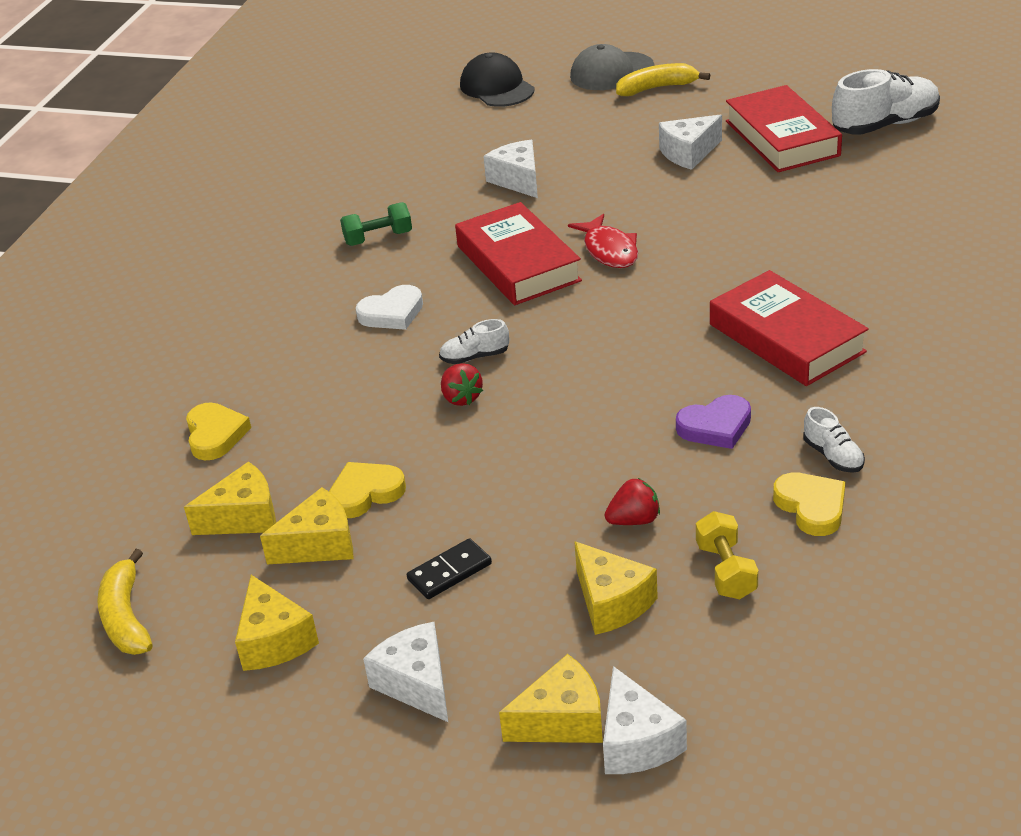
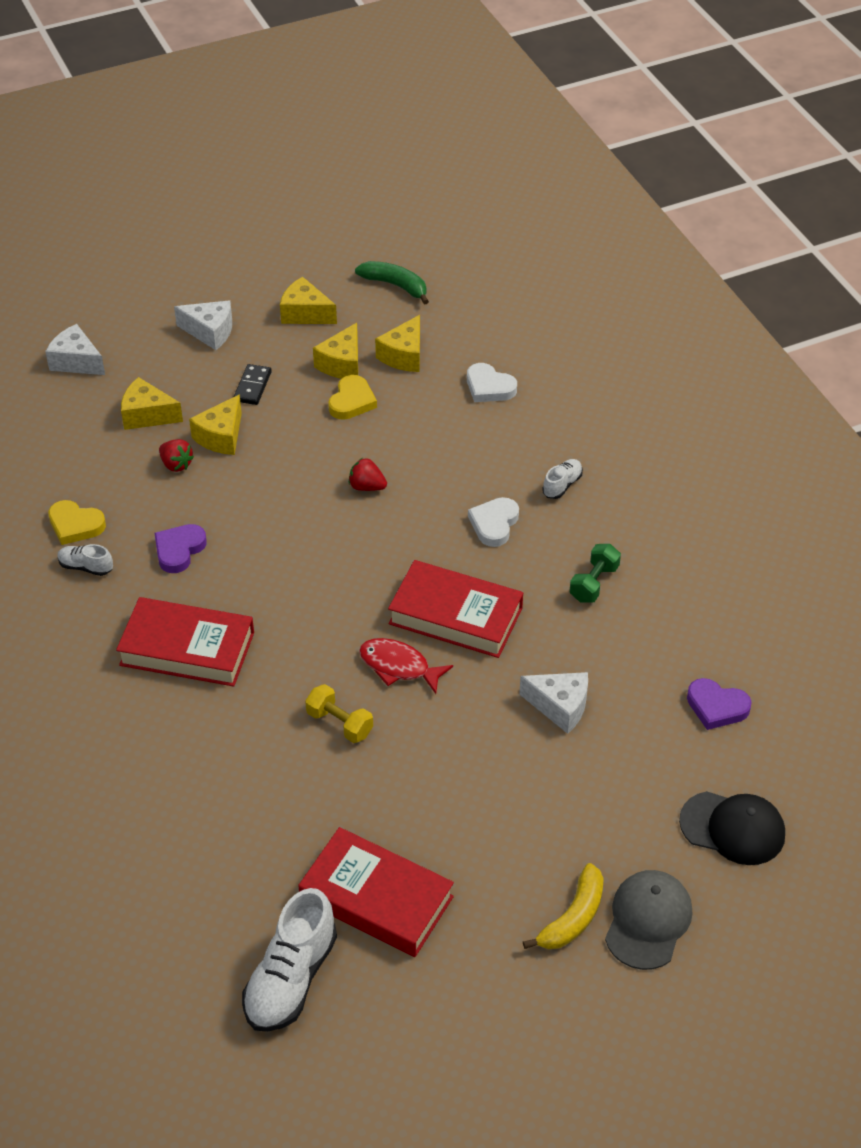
camera: 135 degrees right, 10 degrees up
(126, 617) = (395, 285): yellow banana -> green banana
(215, 435) = (489, 387): yellow heart -> white heart
(410, 140) = (716, 707): none -> purple heart
(475, 357) = (393, 520): white shoe -> white shoe (562, 485)
(562, 720) = (121, 352): yellow cheese -> yellow cheese (221, 436)
(634, 520) = (176, 464): red strawberry -> red strawberry turned 75 degrees counterclockwise
(688, 153) = (445, 826): white cheese -> none
(726, 571) = (97, 462): yellow dumbbell -> yellow dumbbell (339, 723)

